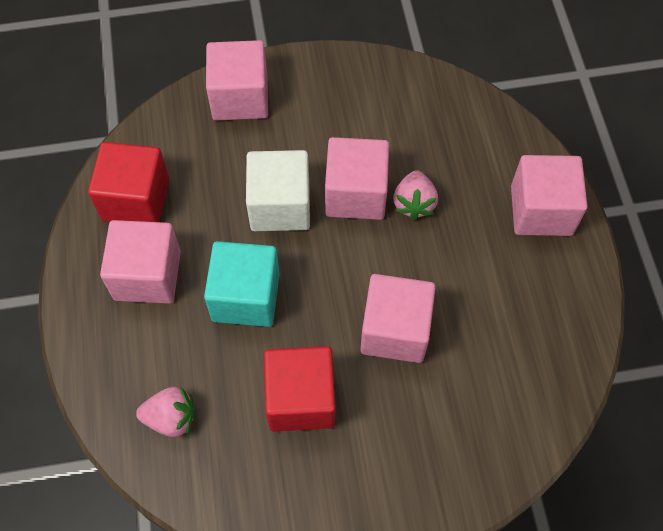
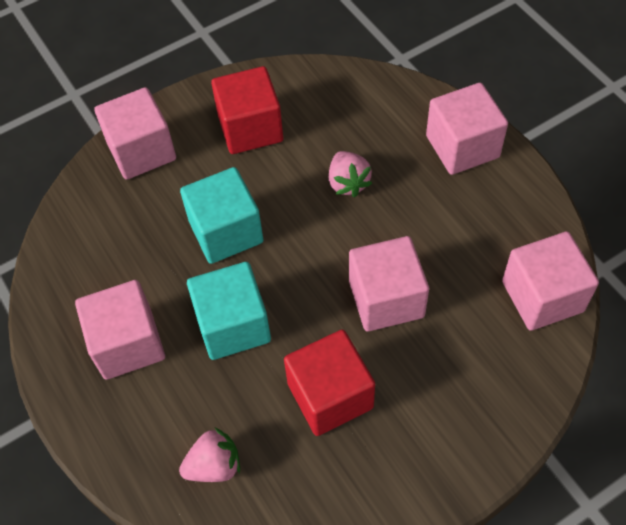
camera: 20 degrees left, 5 degrees down
(136, 199) = (83, 279): red cube -> red cube (250, 128)
(280, 206) = (226, 232): white cube -> turquoise cube
(356, 194) = (291, 194): pink cube -> pink cube (542, 296)

